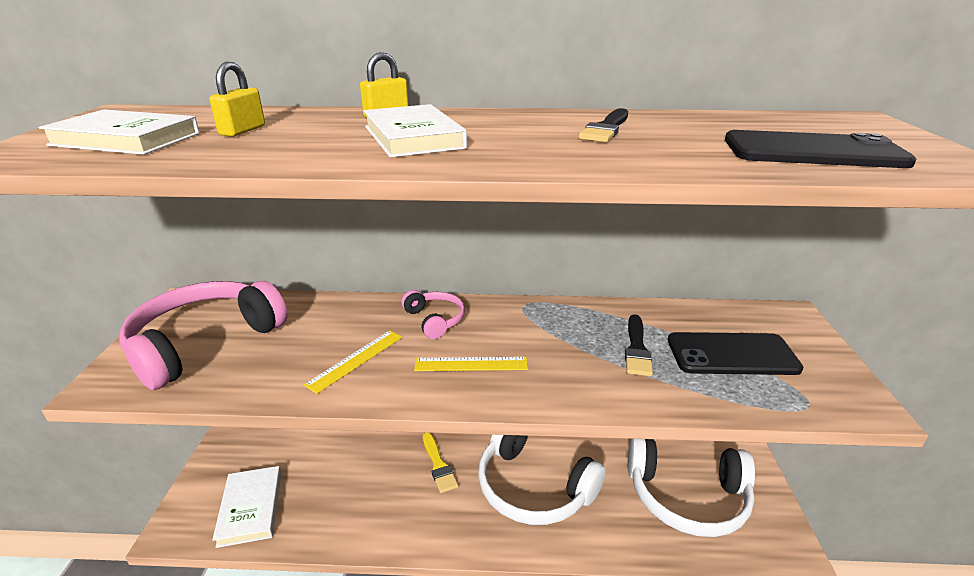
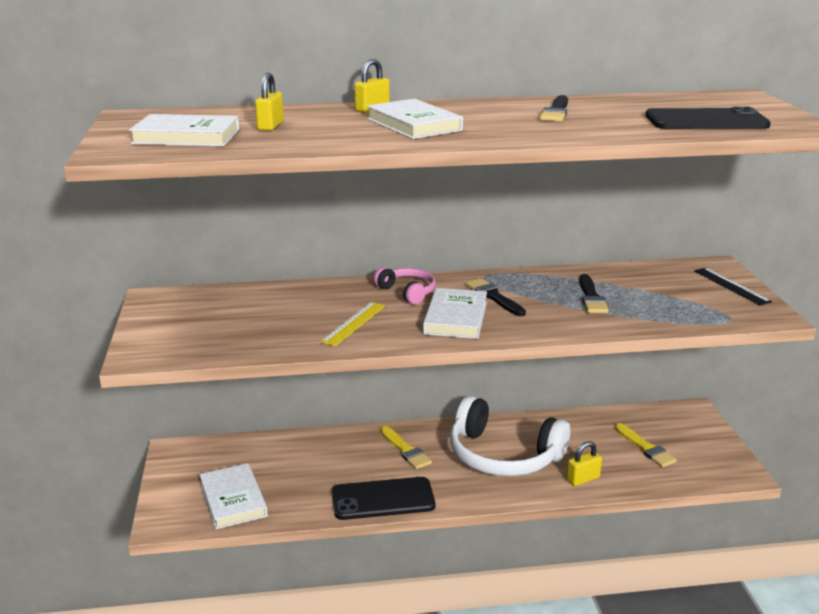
camera: 10 degrees left, 5 degrees down
(204, 342) = (205, 323): pink headphones -> none
(471, 364) = (456, 318): yellow ruler -> white book
(525, 336) = (494, 297): none -> black brush
(611, 534) = (583, 479): none -> yellow padlock
(687, 497) = (646, 448): white headphones -> yellow brush
(732, 354) = (669, 295): black phone -> black phone (383, 499)
(810, 348) = (731, 286): none -> black ruler

